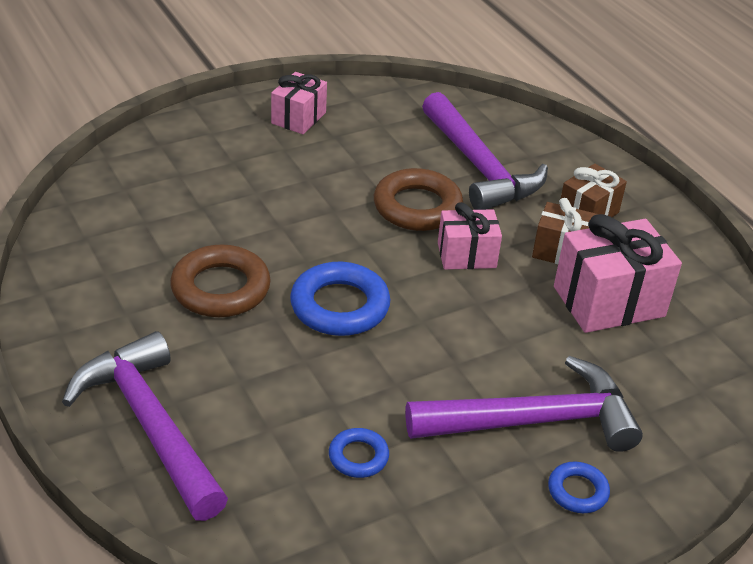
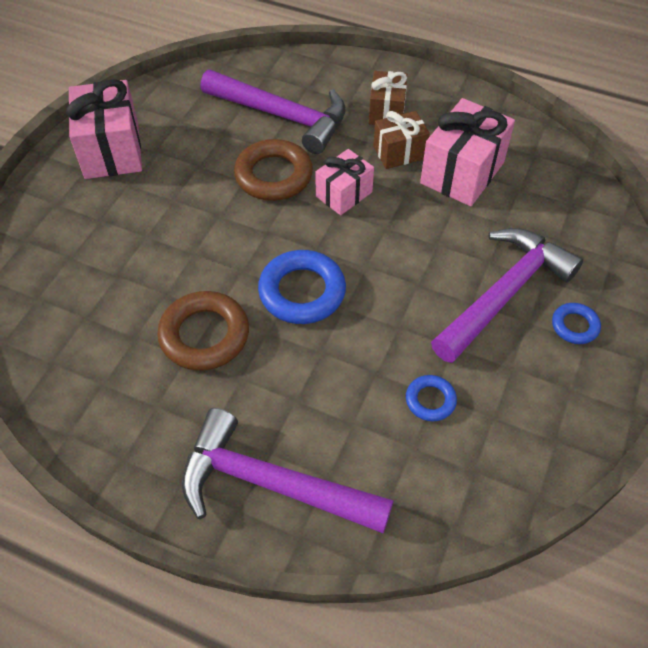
camera: 35 degrees left, 15 degrees up
(299, 118) = (112, 150): pink gift -> pink gift, size x1.64

